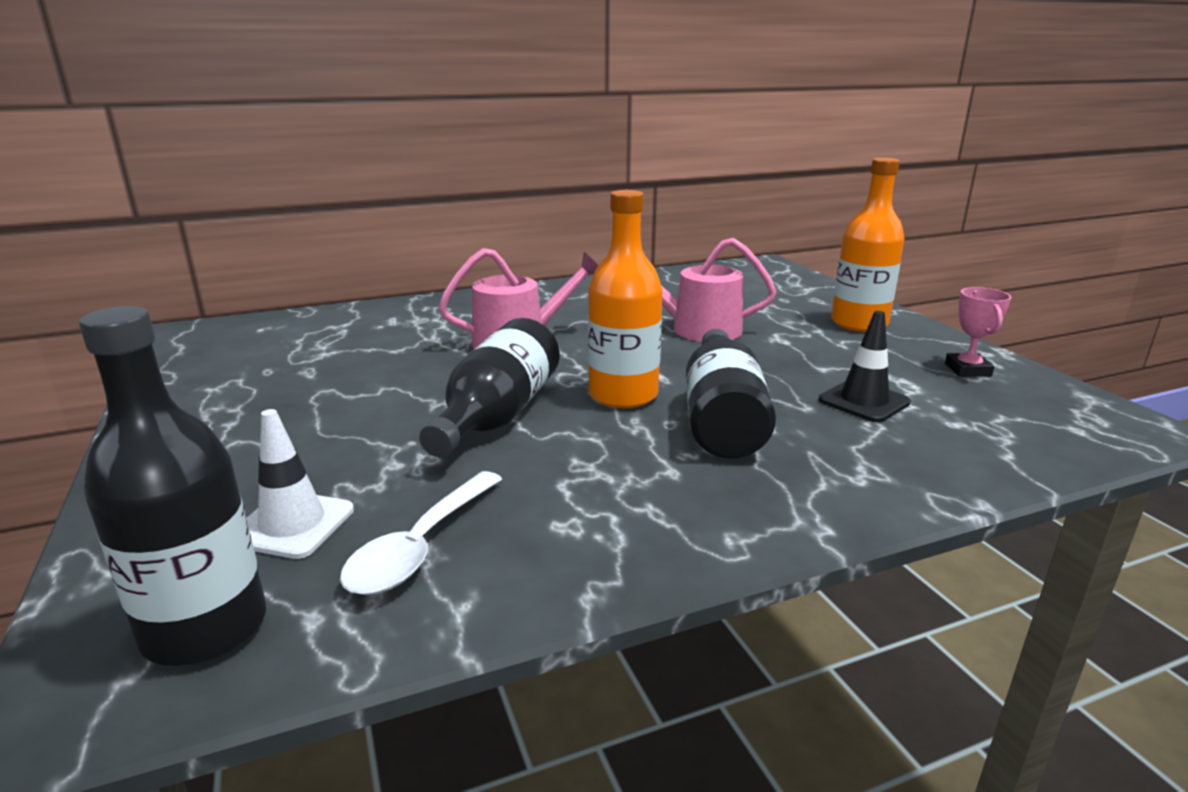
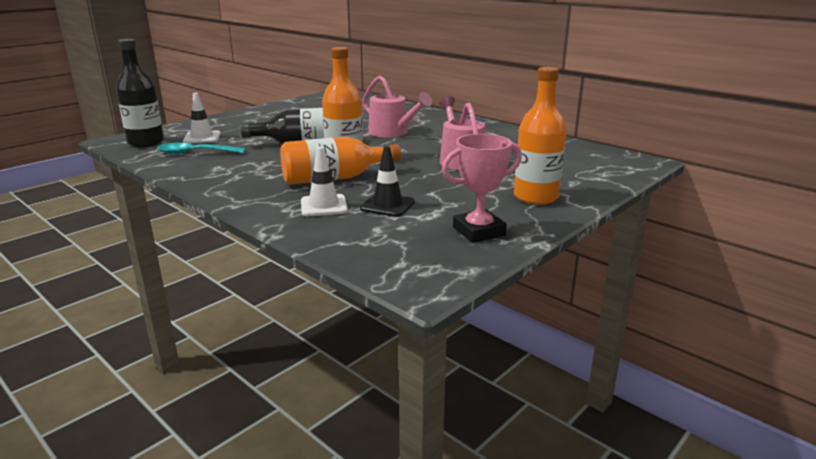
camera: 65 degrees right, 0 degrees up
(421, 546) = (195, 153): white spoon -> turquoise spoon
(722, 418) = (334, 178): black bottle -> orange bottle
(852, 446) = (323, 206): none -> white traffic cone
(967, 370) = (478, 231): pink trophy -> pink trophy, size x1.51

